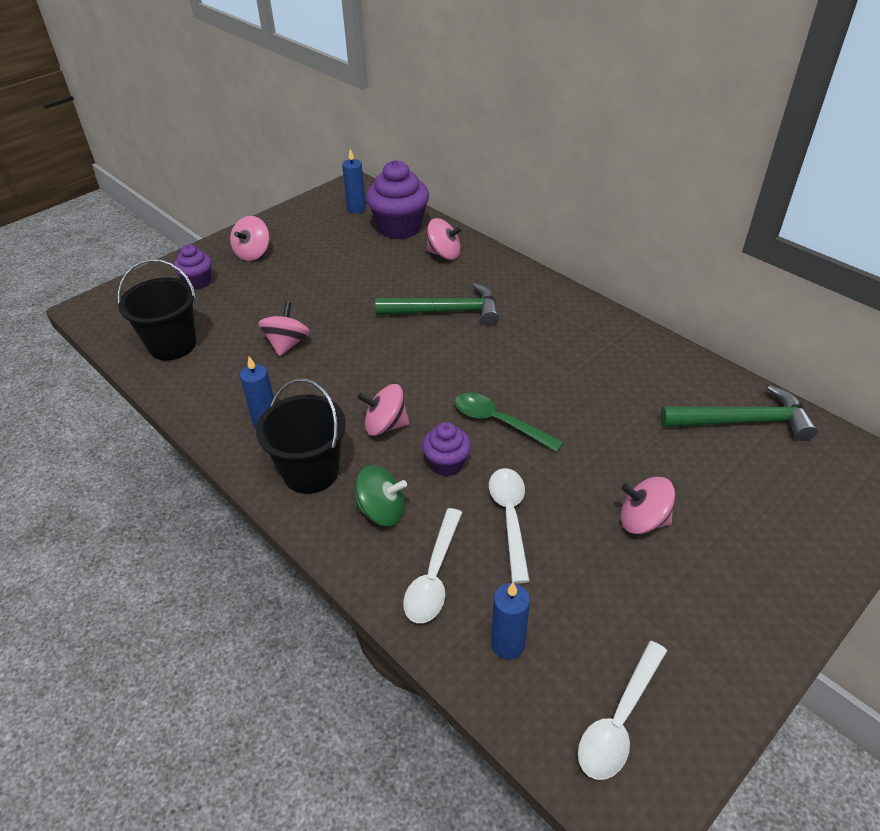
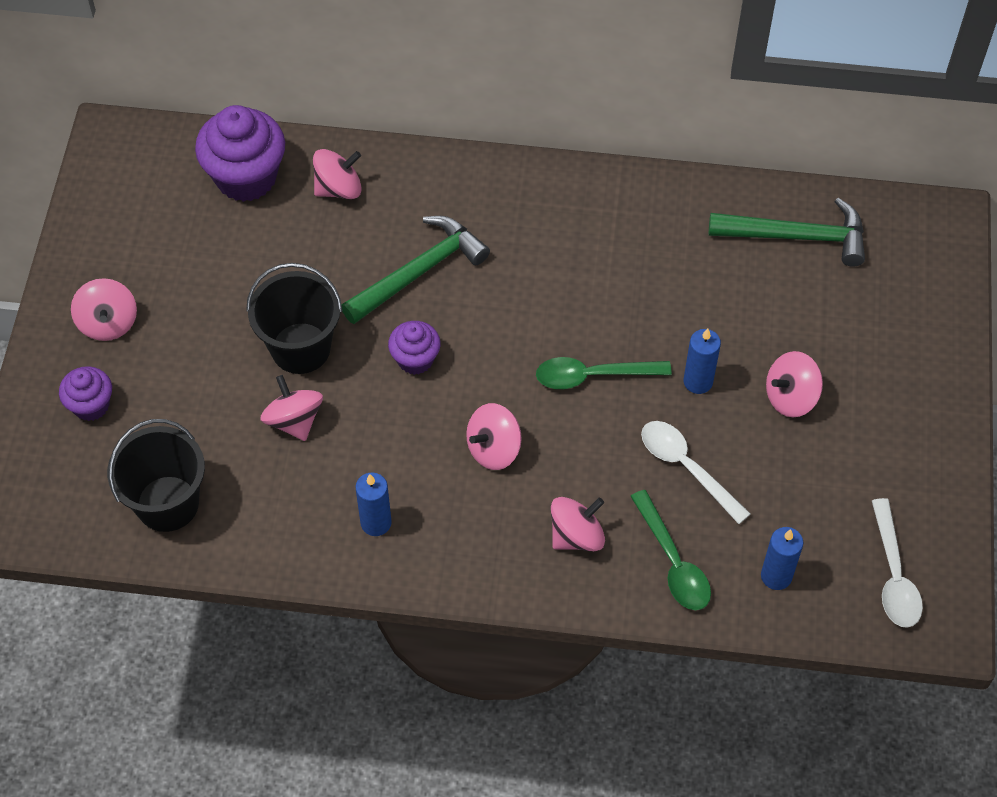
camera: 40 degrees left, 15 degrees up
(311, 472) = (475, 543): black bucket -> black bucket (300, 348)
(356, 209) = (159, 175): blue candle -> blue candle (698, 381)
(382, 511) = (576, 535): green spinning top -> pink spinning top
(434, 576) = (673, 561): white spoon -> green spoon
(446, 464) = (587, 451): purple cupcake -> purple cupcake (415, 359)
(742, 421) = (797, 236): green hammer -> green hammer turned 45 degrees clockwise

